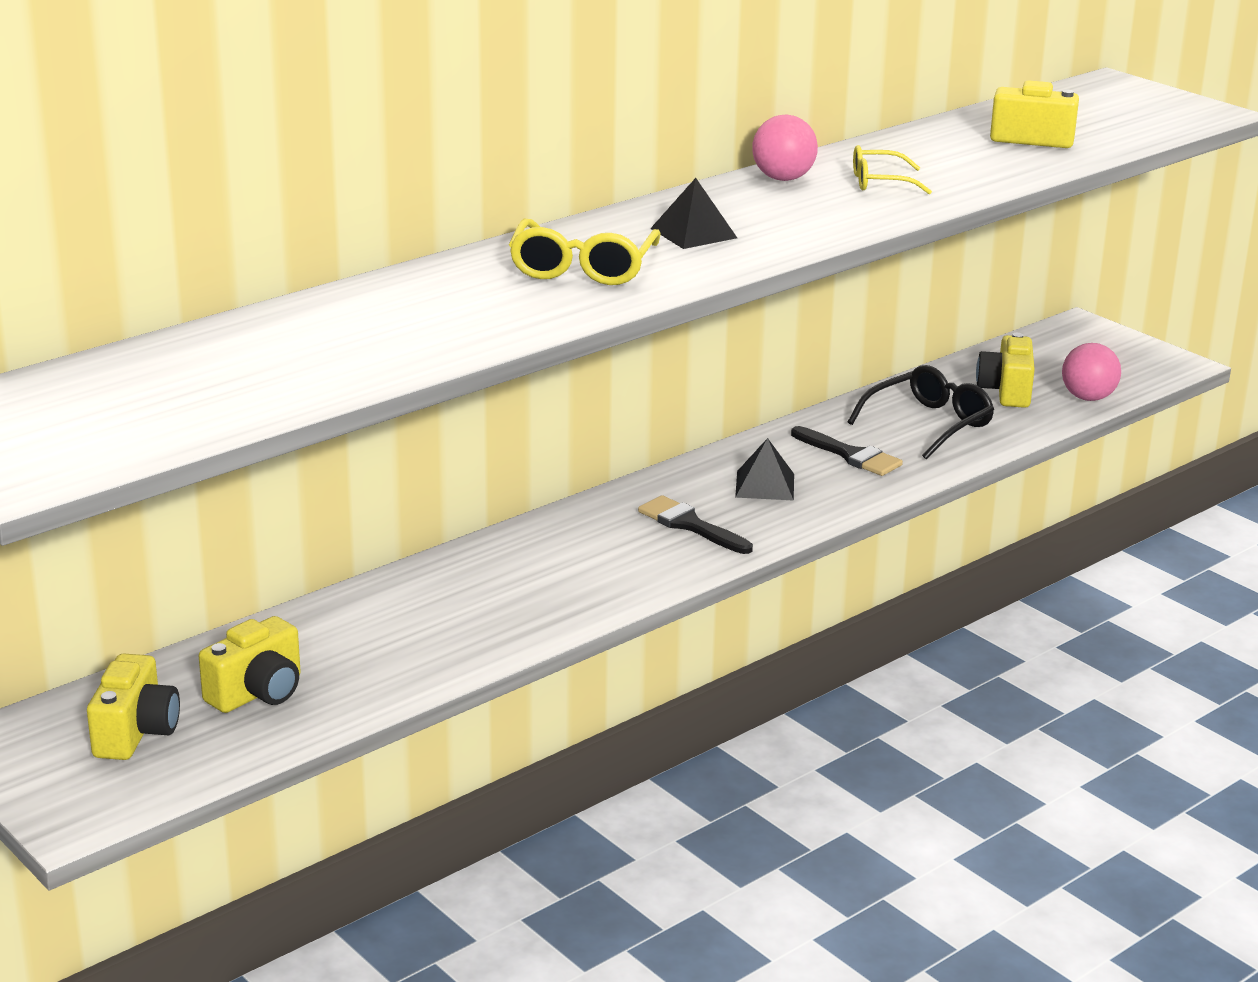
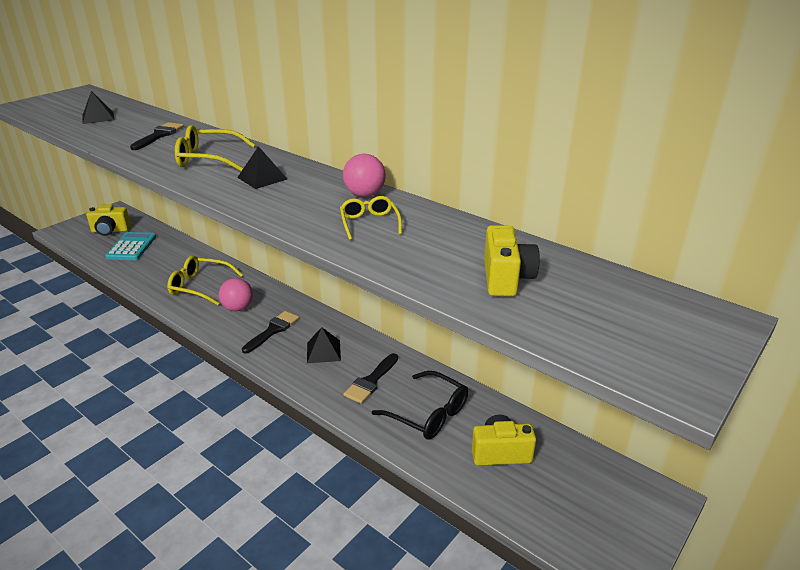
camera: 80 degrees right, 5 degrees up
(236, 373) = (98, 117): none -> black pyramid
(258, 693) = (131, 247): yellow camera -> turquoise calculator
(419, 309) = (159, 135): none -> black brush
(499, 597) = (200, 286): none -> yellow glasses
(1088, 398) = (512, 504): pink ball -> pink ball (238, 308)

